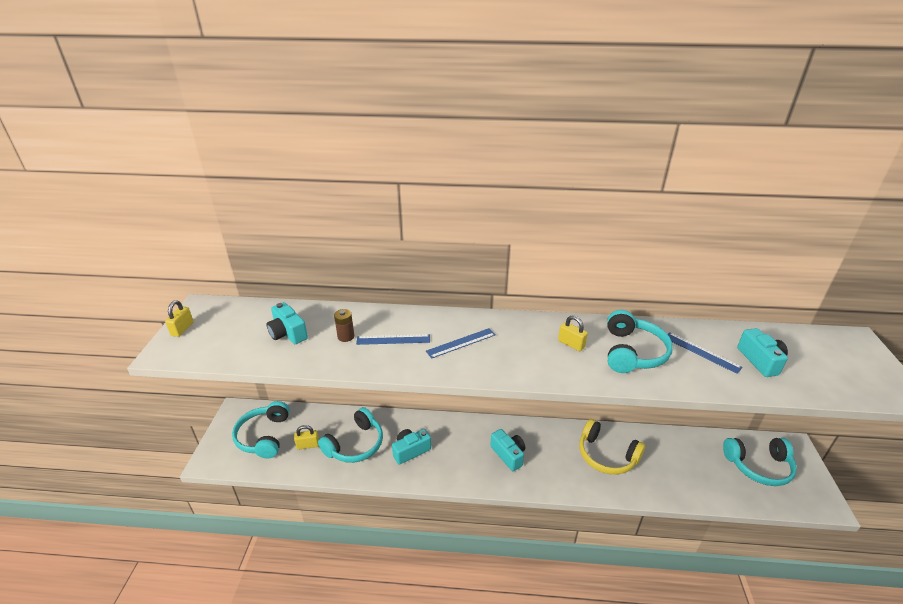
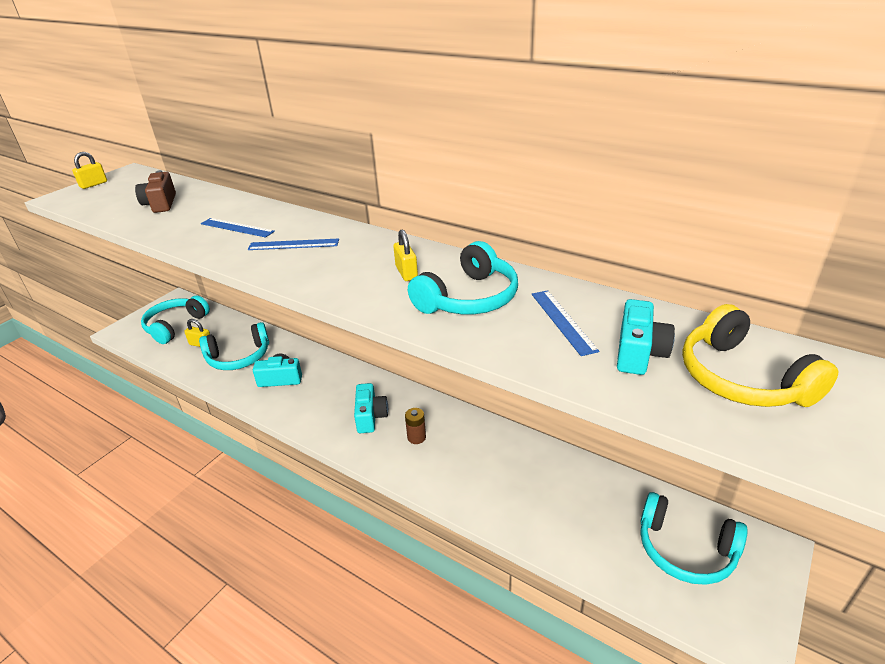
camera: 30 degrees right, 0 degrees up
(288, 333) = (161, 204): turquoise camera -> brown camera
(346, 336) = (201, 216): brown battery -> brown battery (416, 437)
(606, 455) = (480, 457): yellow headphones -> yellow headphones (741, 378)

